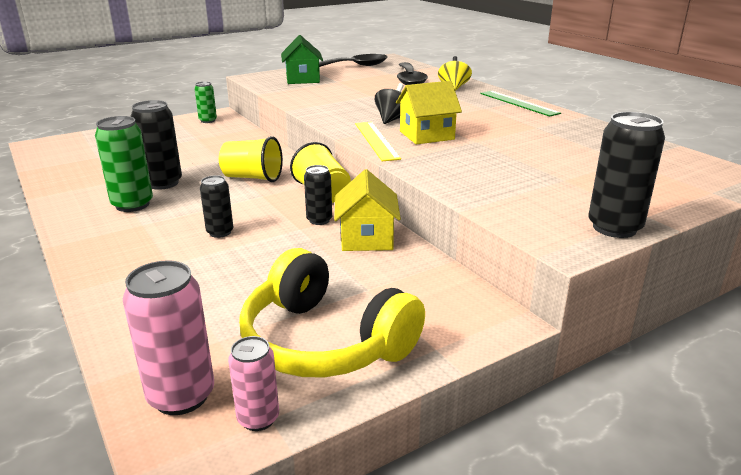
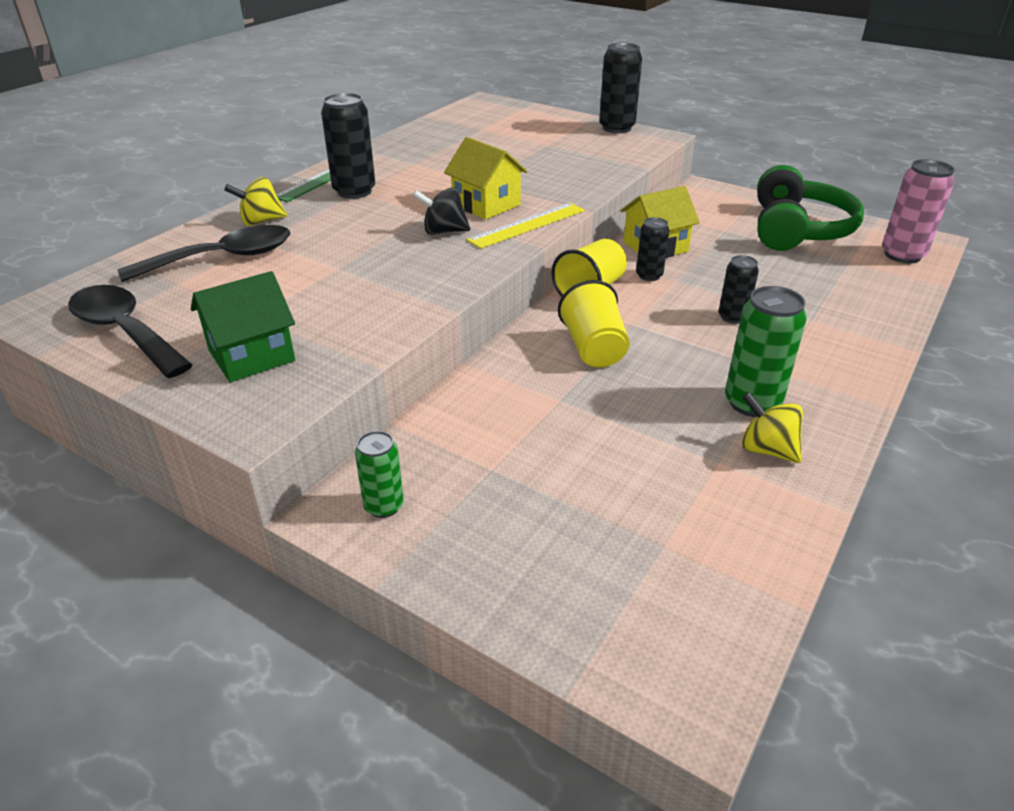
camera: 115 degrees left, 10 degrees up
(97, 195) = (767, 449): none -> yellow spinning top
(163, 183) = (677, 411): black can -> black can (354, 191)
(258, 418) = (877, 230): pink can -> none
(324, 342) = (797, 230): yellow headphones -> green headphones

